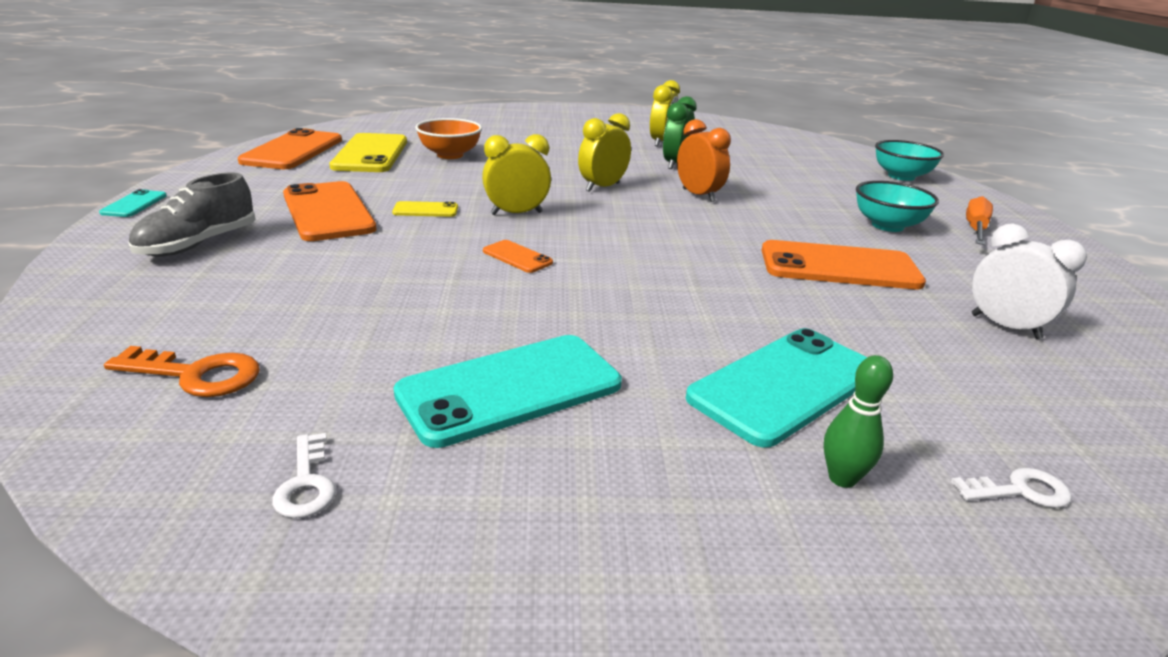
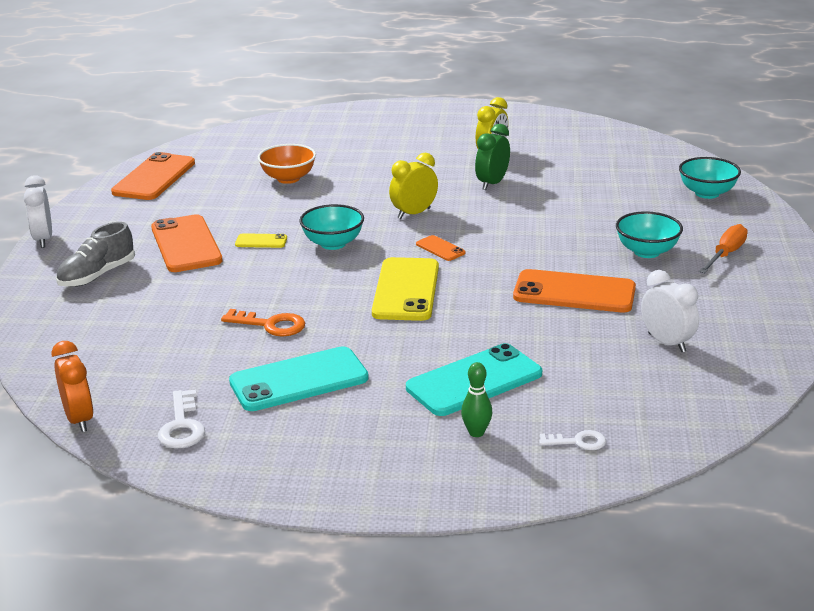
camera: 10 degrees right, 0 degrees up
(134, 204) = (43, 239): turquoise phone -> white clock
(197, 375) = (115, 369): orange key -> orange key (271, 325)
(306, 484) = (182, 426): white key -> white key, size x1.51
(371, 154) = (220, 179): yellow phone -> yellow phone (406, 290)
(516, 213) = (333, 243): yellow clock -> turquoise bowl
(517, 257) = (324, 285): orange phone -> orange phone (440, 248)
(698, 195) = (495, 221): orange clock -> orange clock (79, 419)

